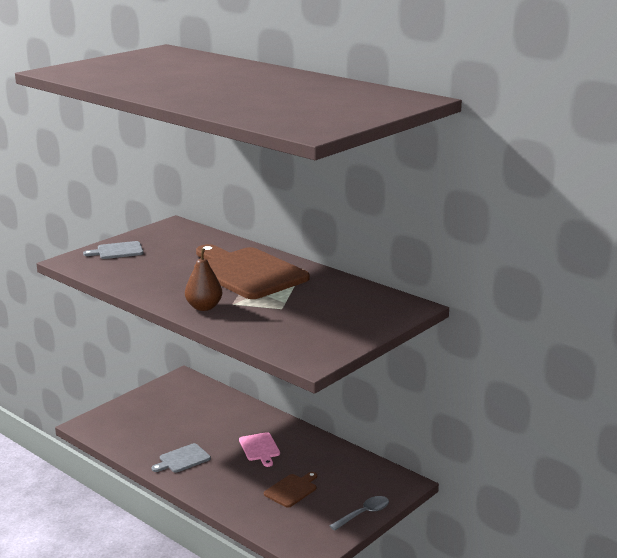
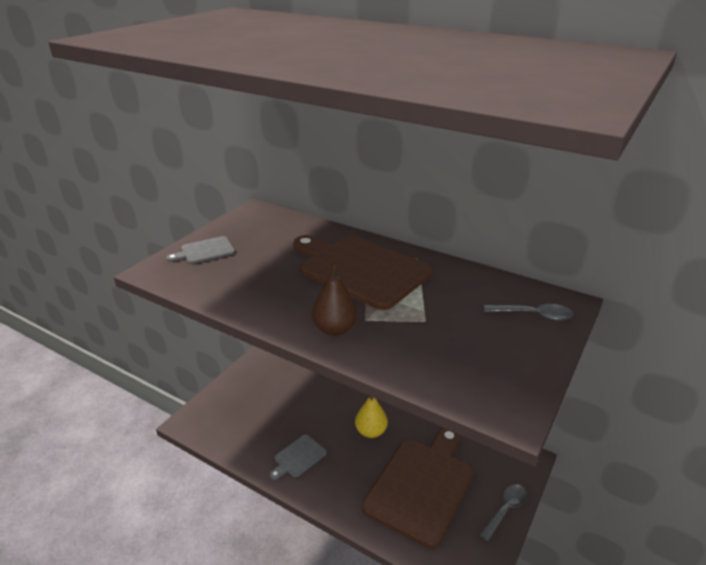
camera: 10 degrees left, 10 degrees up
(260, 448) = (371, 431): pink cutting board -> yellow pear
(292, 490) = (421, 485): brown cutting board -> brown cutting board, size x2.22
(377, 312) = (533, 315): none -> grey spoon

